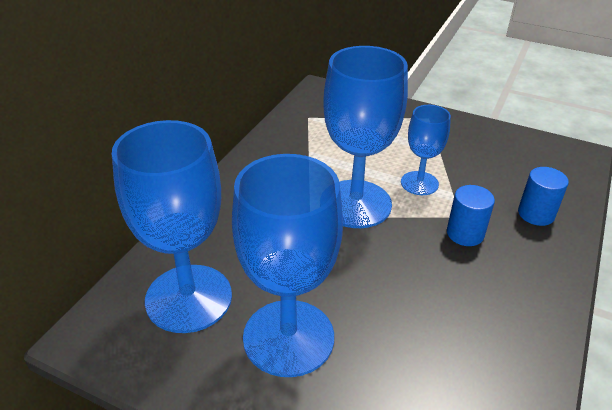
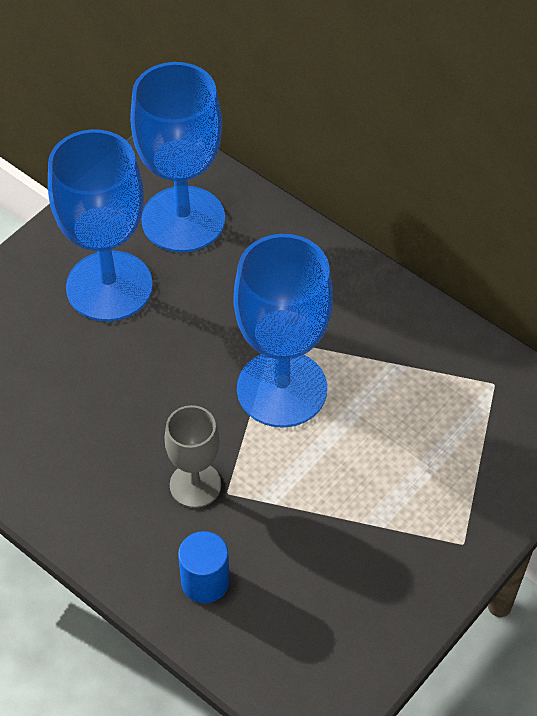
camera: 105 degrees right, 15 degrees up
(419, 183) = (303, 471): blue goblet -> none
(465, 234) = (195, 485): blue cylinder -> grey goblet

